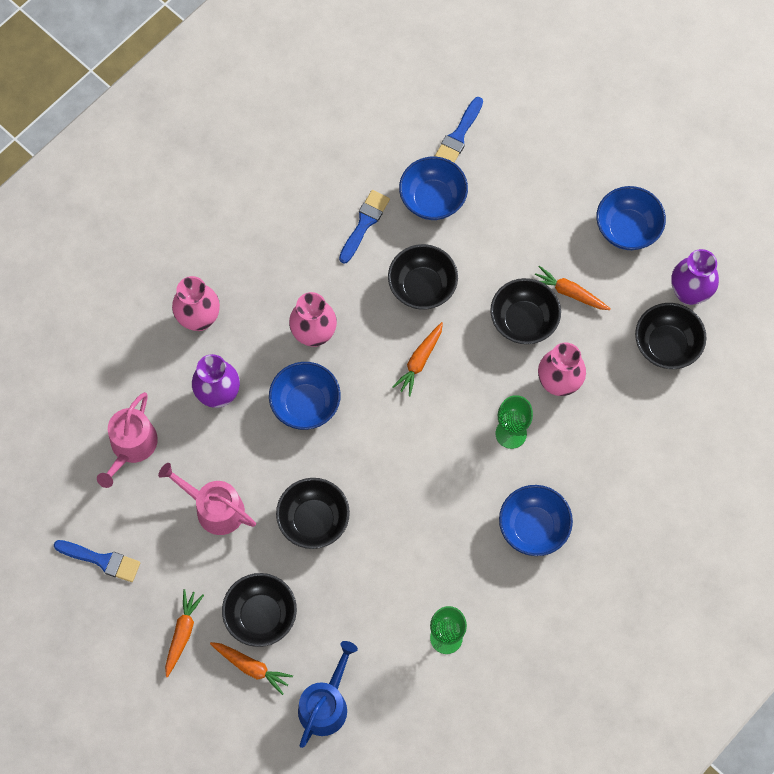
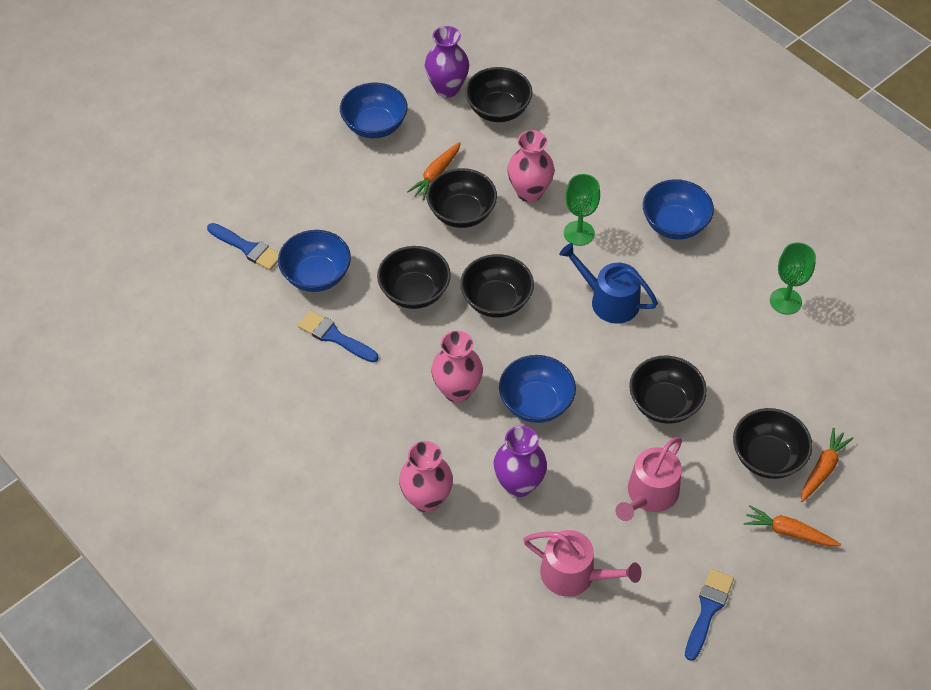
camera: 85 degrees left, 15 degrees down
(326, 704) = (857, 405): blue watering can -> blue watering can (609, 300)
(419, 361) = (496, 300): orange carrot -> black bowl

